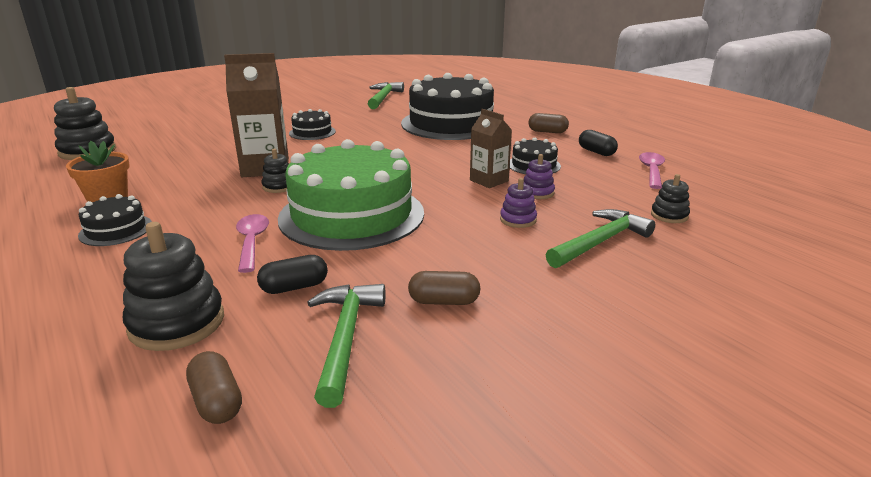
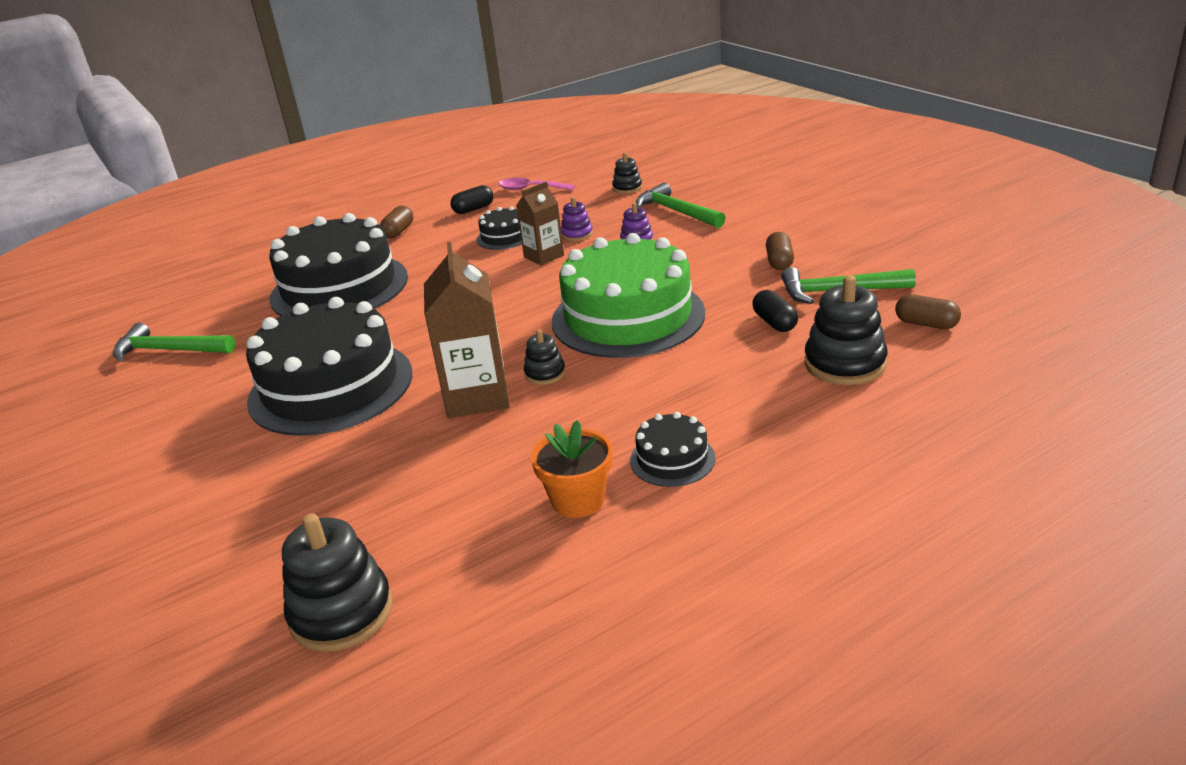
camera: 85 degrees left, 5 degrees up
(217, 401) = (926, 324): brown capsule -> brown capsule turned 60 degrees clockwise
(252, 242) = (693, 360): pink spoon -> none
(312, 132) = (331, 386): black cake -> black cake, size x2.27

